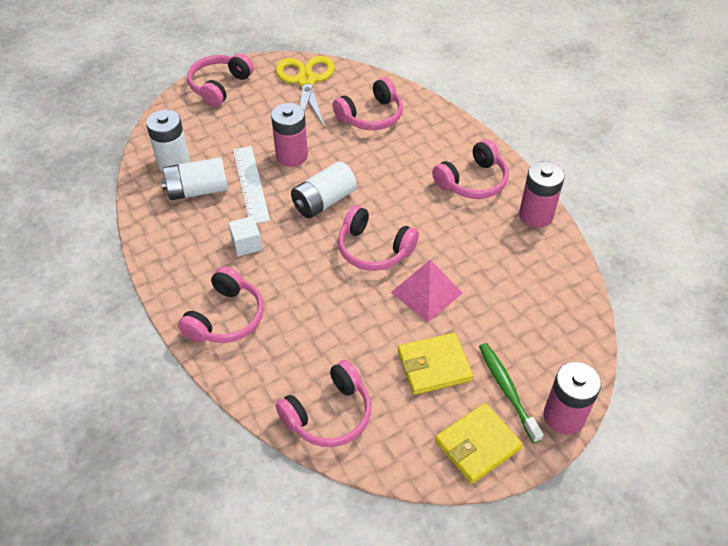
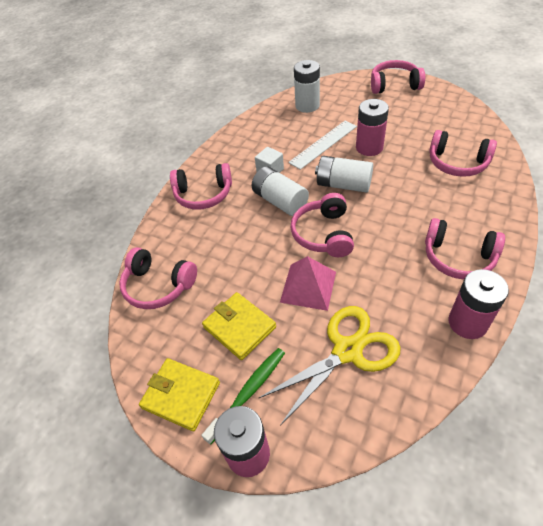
camera: 65 degrees right, 0 degrees up
(198, 190) = (295, 127): white battery -> white battery (280, 201)
(306, 80) = (450, 115): yellow scissors -> yellow scissors (347, 351)

